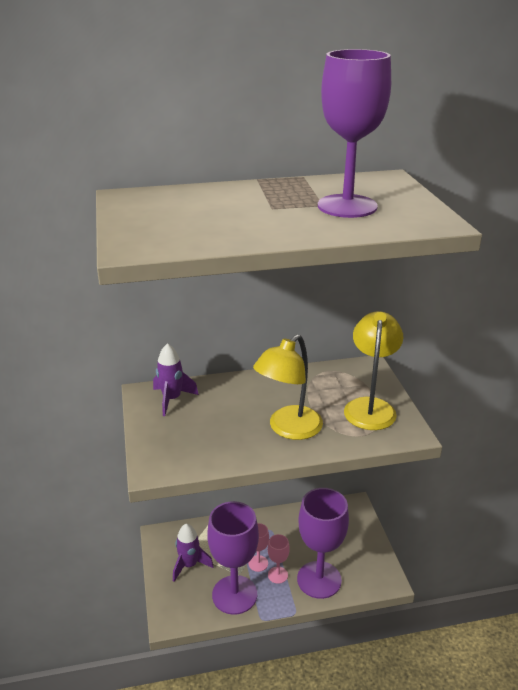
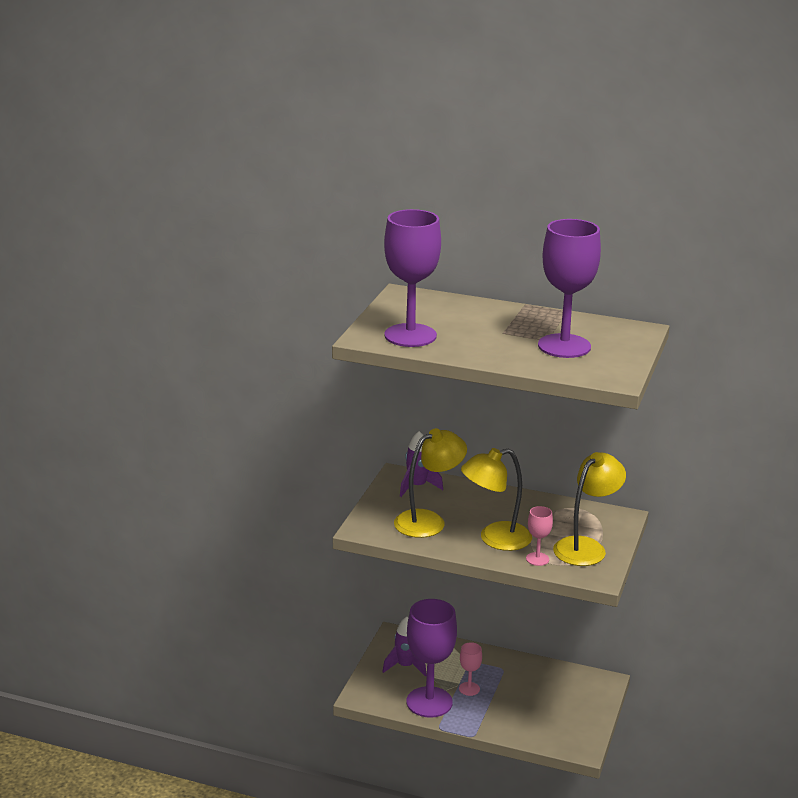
camera: 30 degrees right, 5 degrees down
(212, 433) = (428, 521): none -> yellow lamp
(277, 575) = (480, 704): pink goblet -> pink goblet (537, 559)
(319, 579) = (516, 722): purple goblet -> purple goblet (410, 335)

